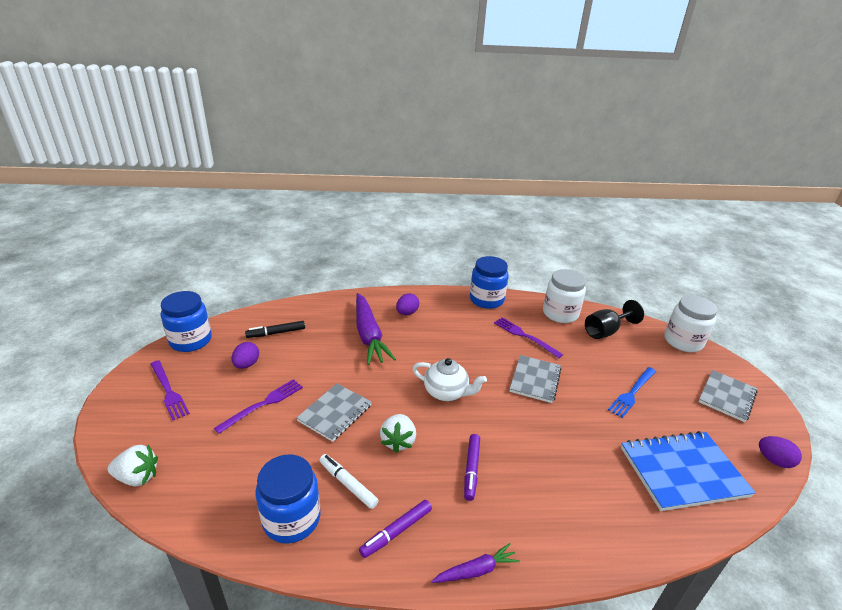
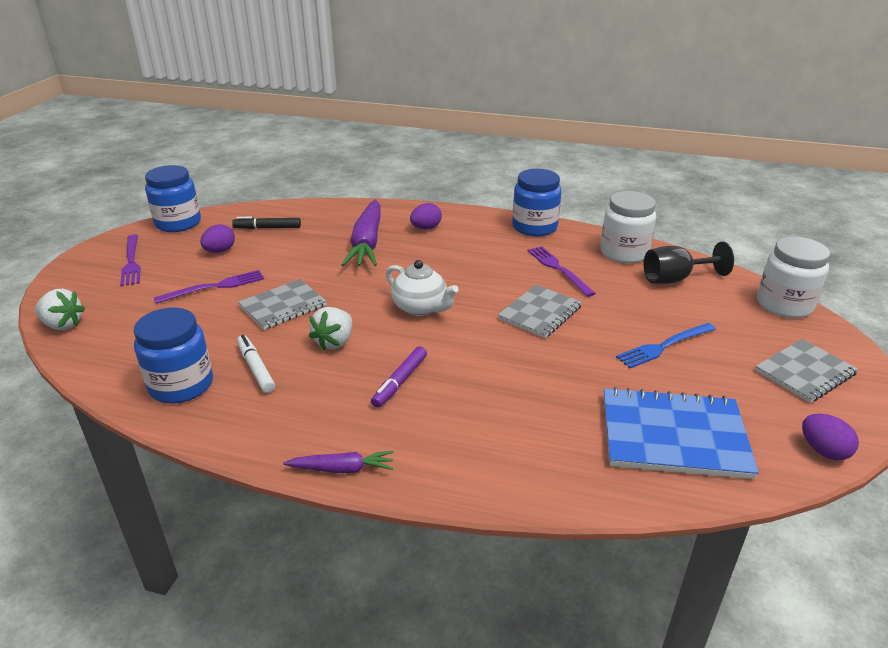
camera: 20 degrees right, 0 degrees up
(396, 531) = (279, 418): purple marker -> none

